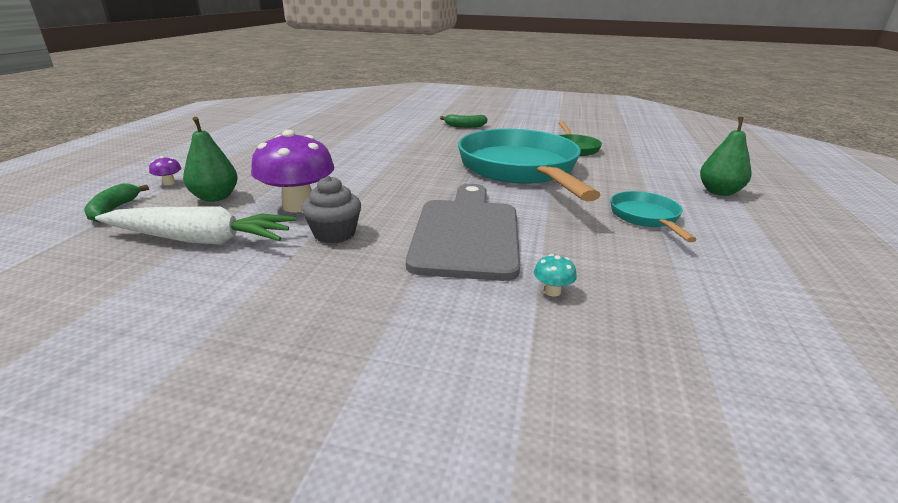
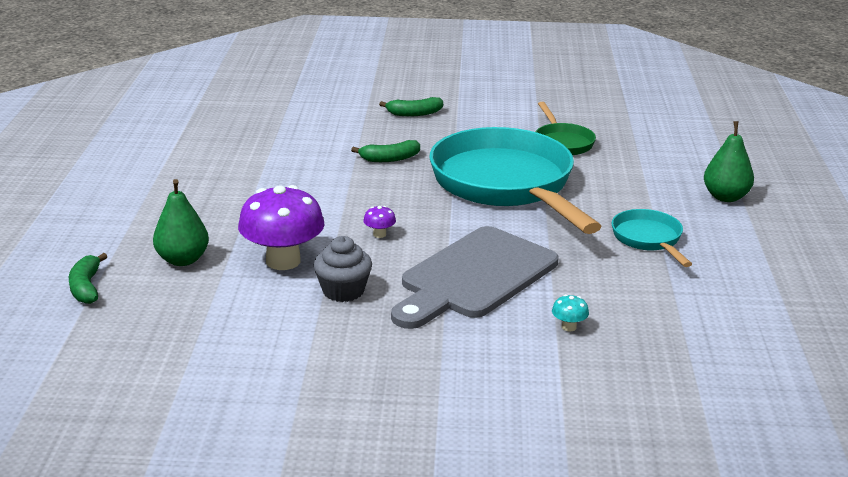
camera: 10 degrees left, 0 degrees up
(169, 183) = (110, 245): purple mushroom -> purple mushroom (379, 234)
(201, 240) = (214, 312): white carrot -> none
(433, 148) = (390, 159): none -> green banana
(466, 233) = (474, 277): grey cutting board -> grey cutting board turned 135 degrees counterclockwise

